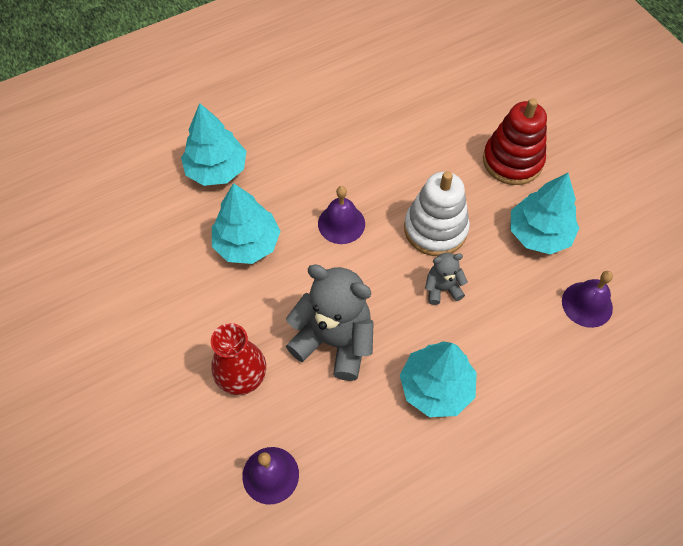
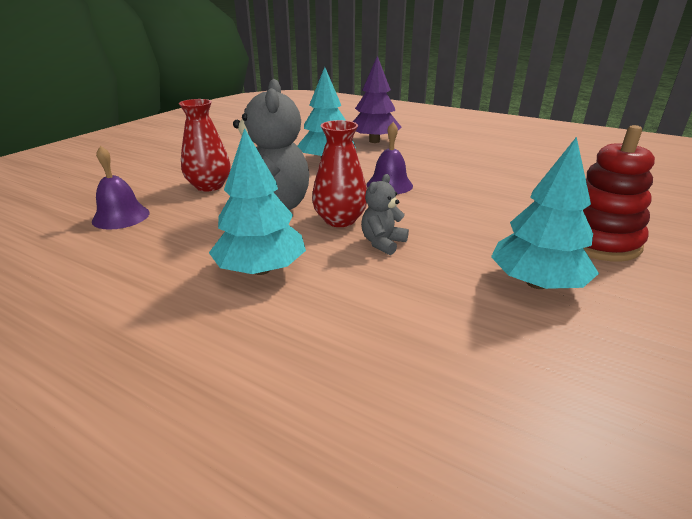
camera: 60 degrees right, 30 degrees down
(216, 170) = (374, 141): turquoise tree -> purple tree
(387, 298) = (340, 220): none -> red vase
(435, 229) = (445, 223): white stacking toy -> none
(442, 288) = (382, 243): grey teddy bear -> grey teddy bear turned 105 degrees counterclockwise
(587, 304) = (492, 353): purple bell -> none

